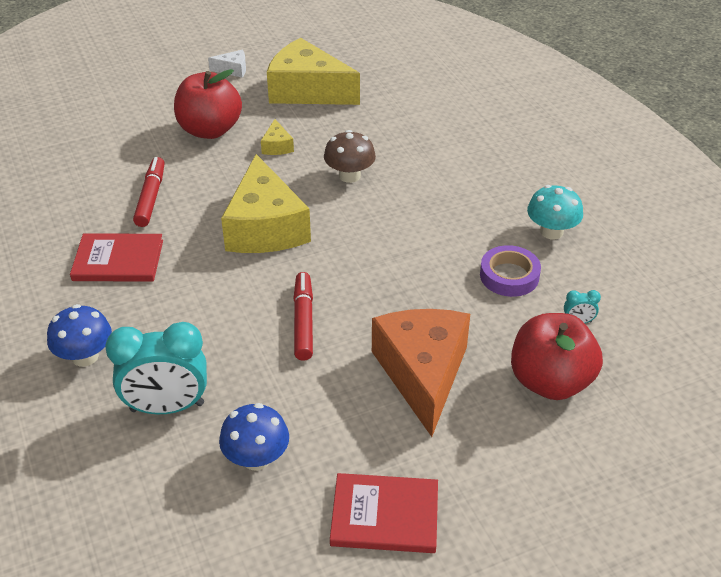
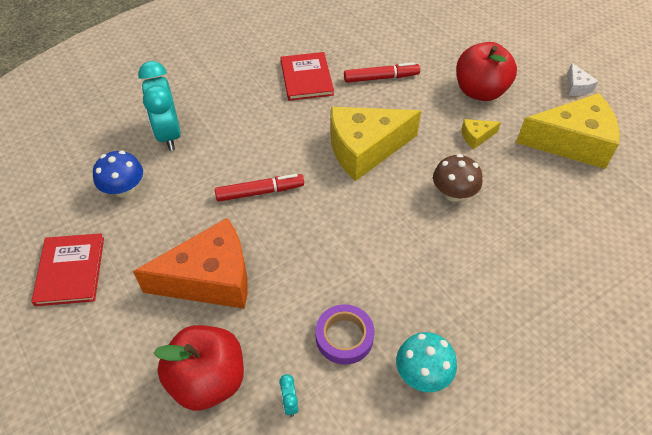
camera: 80 degrees right, 10 degrees up
(85, 356) = (211, 85): blue mushroom -> none
(307, 91) = (572, 142): yellow cheese -> yellow cheese turned 75 degrees clockwise

